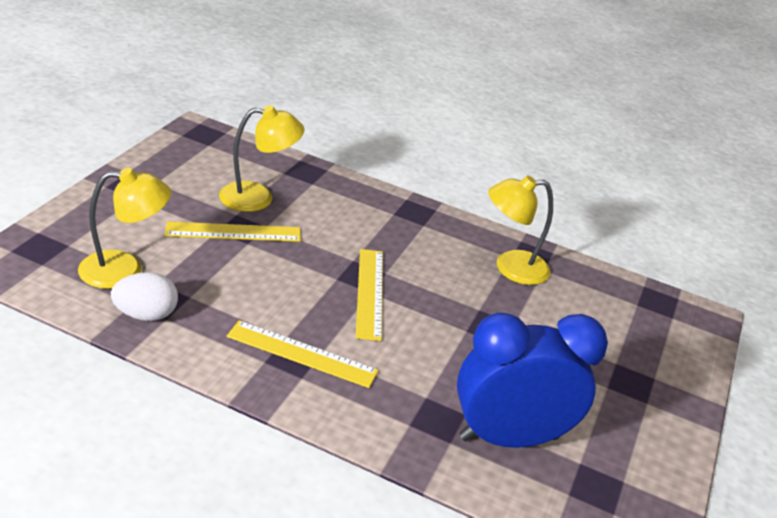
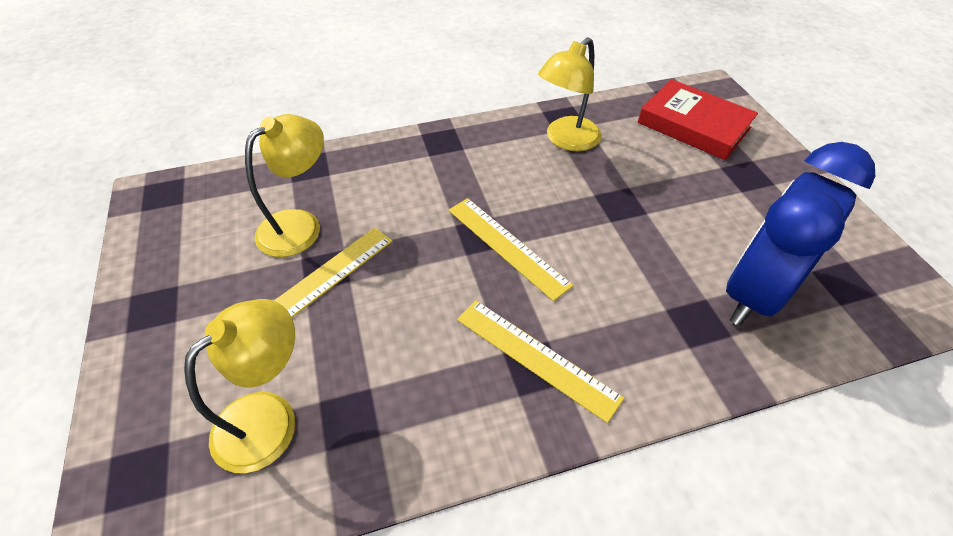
camera: 35 degrees left, 15 degrees up
(146, 315) = (355, 451): white egg -> none
(302, 353) = (536, 357): yellow ruler -> yellow ruler turned 60 degrees clockwise
(639, 326) = (693, 125): none -> red book

